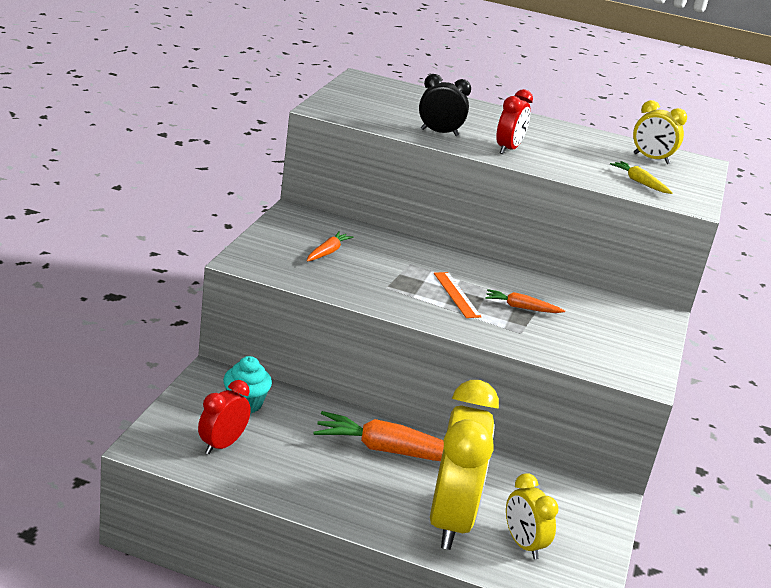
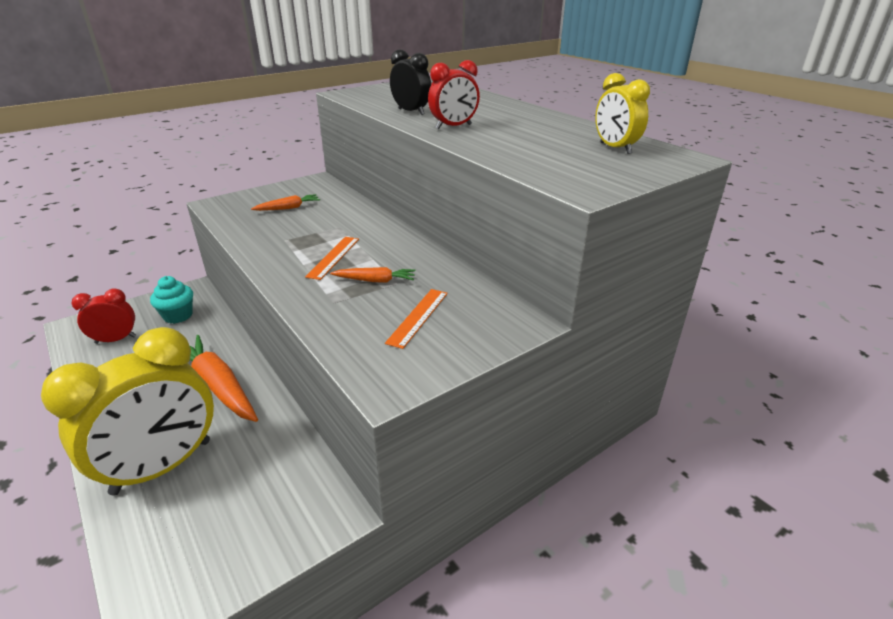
camera: 40 degrees right, 5 degrees up
(521, 307) = (375, 280): orange carrot -> orange carrot turned 135 degrees clockwise
(523, 544) = (184, 521): yellow clock -> none
(594, 328) = (418, 317): none -> orange ruler
(639, 182) = (552, 164): yellow carrot -> none

